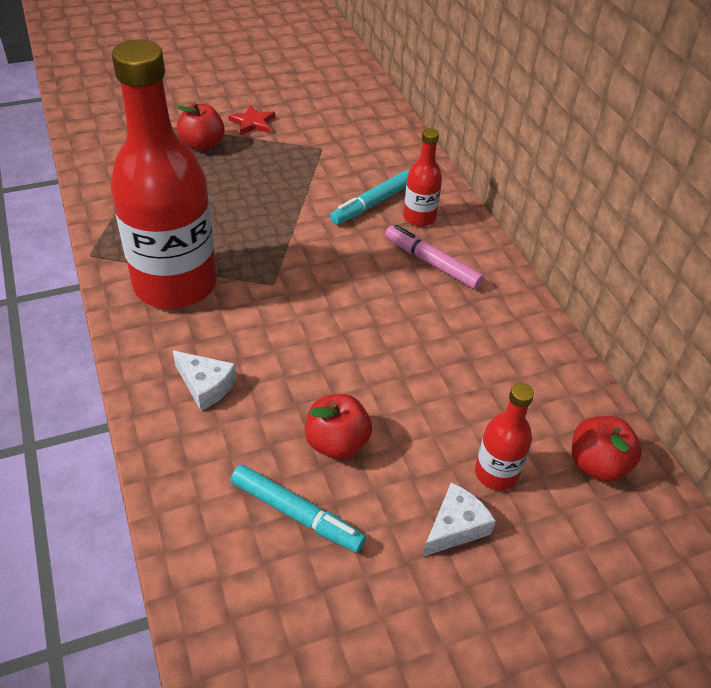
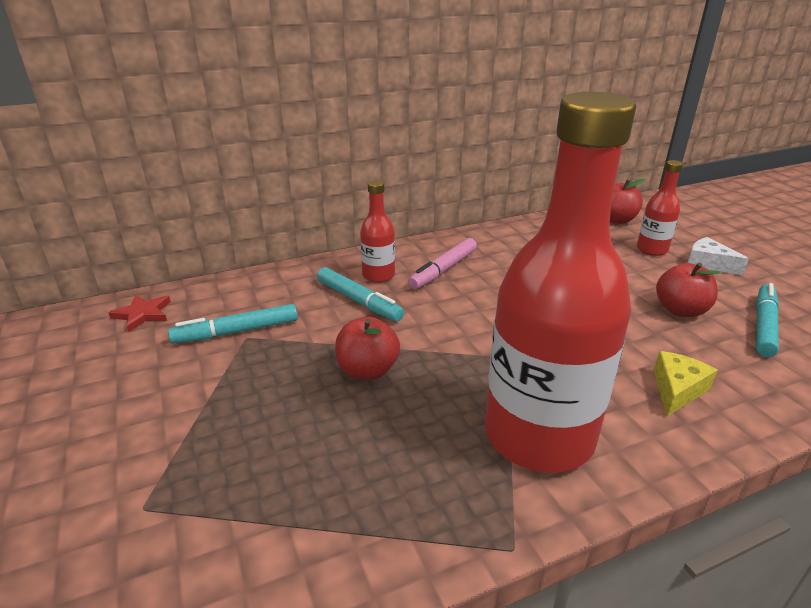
camera: 90 degrees left, 15 degrees down
(202, 145) = (214, 452): red apple -> red apple (367, 370)
(205, 385) = (677, 389): white cheese -> yellow cheese
(253, 123) = (165, 403): red star -> red star (143, 314)
(330, 143) = (237, 332): none -> turquoise marker

